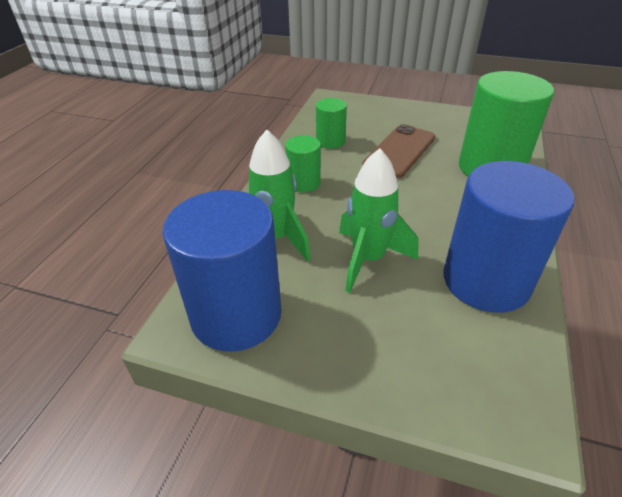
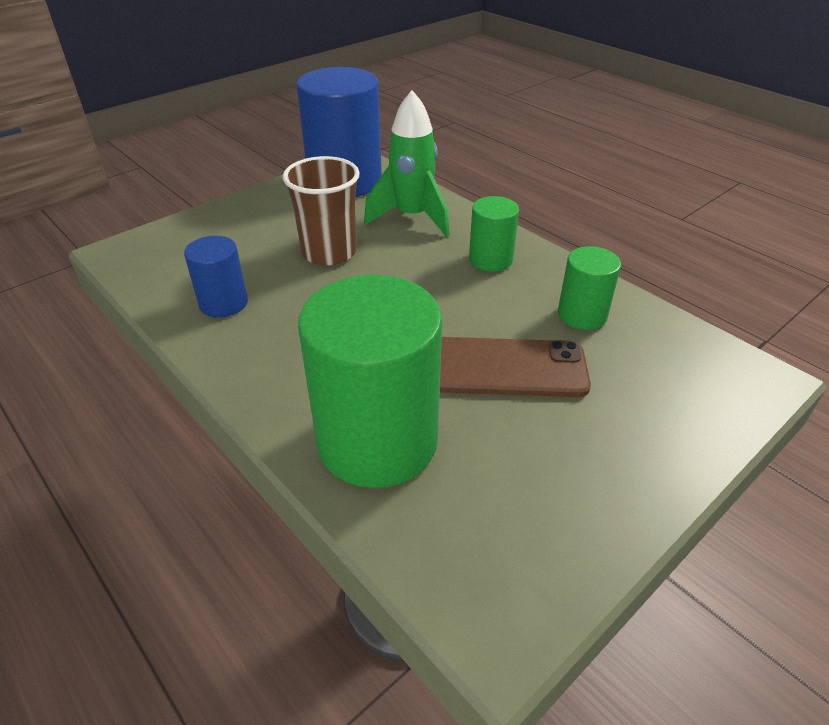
camera: 120 degrees right, 0 degrees up
(368, 259) = (329, 252): green rocket -> brown cup
(400, 151) = (503, 368): brown phone -> brown phone turned 60 degrees counterclockwise
(486, 281) = (223, 303): blue cylinder -> blue cylinder, size x0.50

